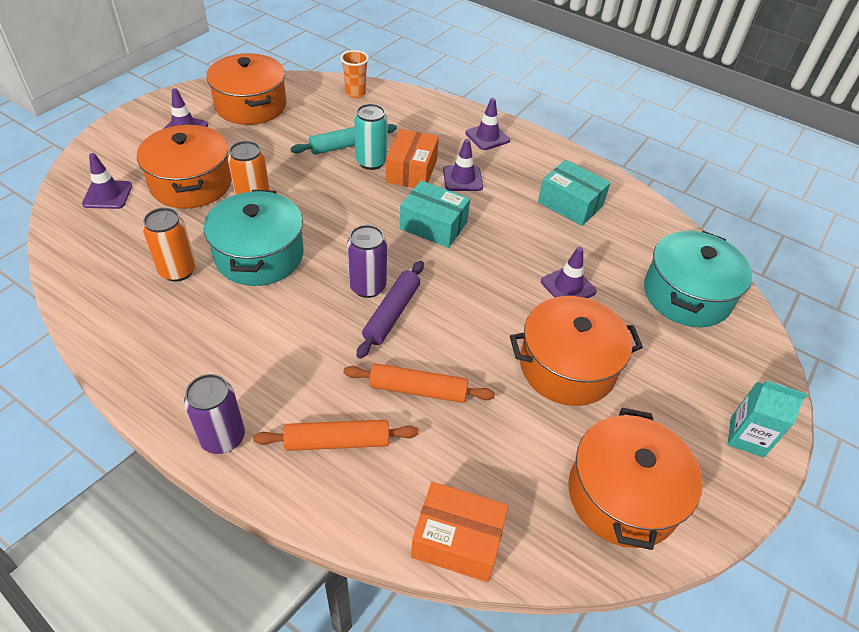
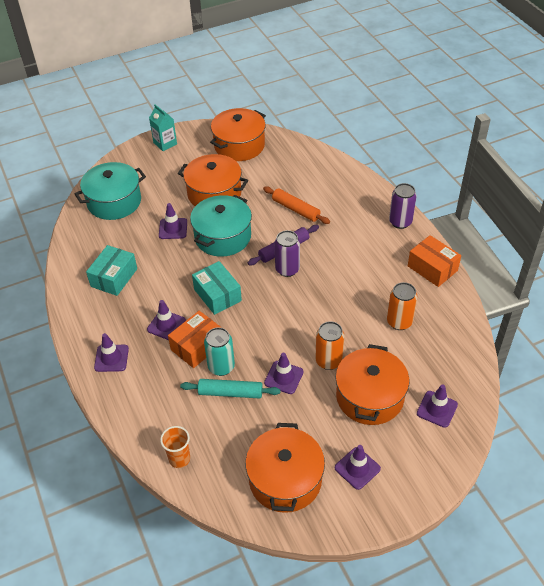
camera: 145 degrees left, 0 degrees up
(259, 255) = (343, 314): turquoise pot -> turquoise pot (223, 237)
(297, 172) = (284, 377): none -> purple traffic cone
(337, 441) = (347, 203): orange rolling pin -> none
(457, 540) = (317, 156): orange box -> orange box (432, 268)
(570, 204) = (114, 277): turquoise box -> turquoise box turned 45 degrees clockwise

